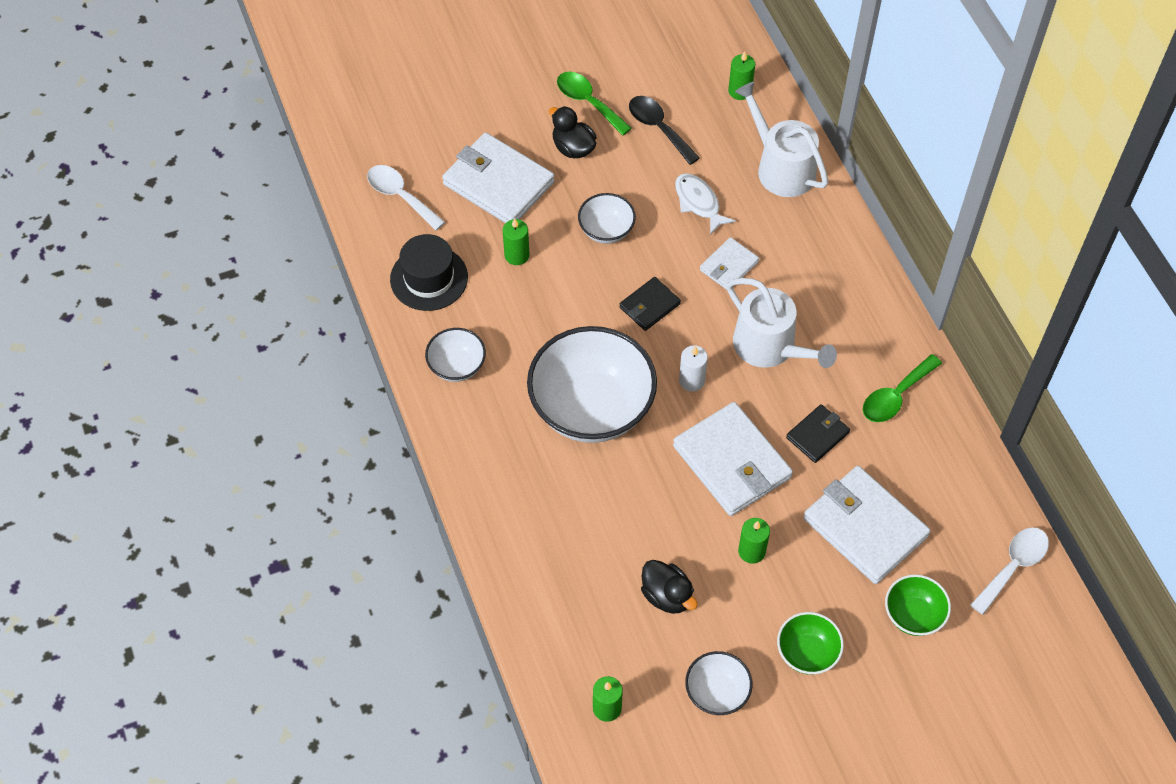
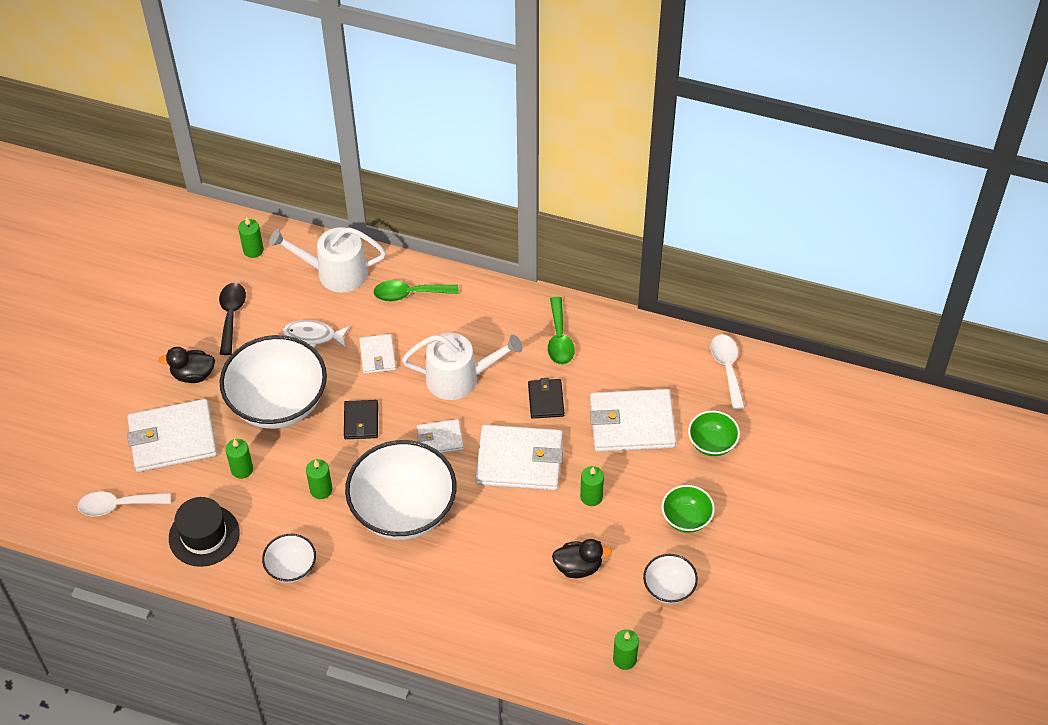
camera: 50 degrees left, 5 degrees down
(552, 329) = (321, 490): none -> green candle
(588, 102) = (166, 339): green spoon -> green spoon (409, 294)
(606, 230) = (278, 403): white bowl -> white bowl, size x2.09
(658, 128) = (231, 315): black spoon -> black spoon turned 90 degrees clockwise
(691, 380) = (440, 439): white candle -> white wallet

